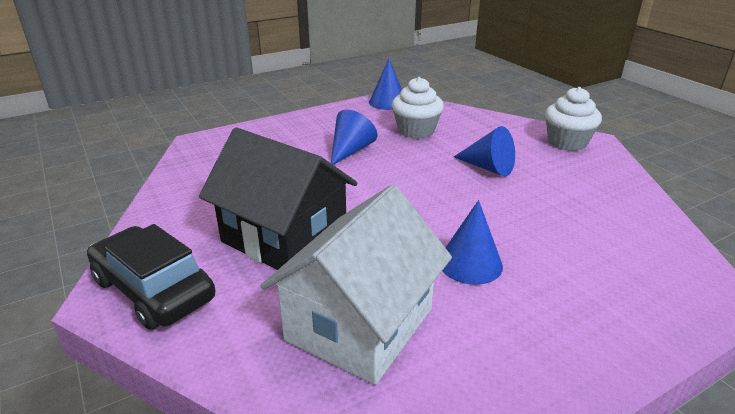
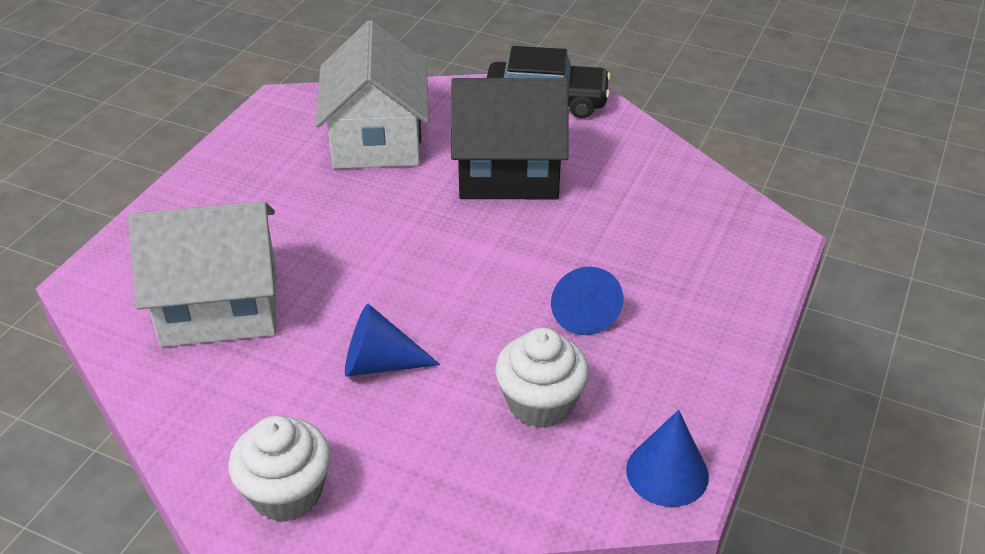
camera: 145 degrees right, 10 degrees up
(470, 263) = (324, 218): blue cone -> none
(588, 231) = (220, 306): none -> white house

